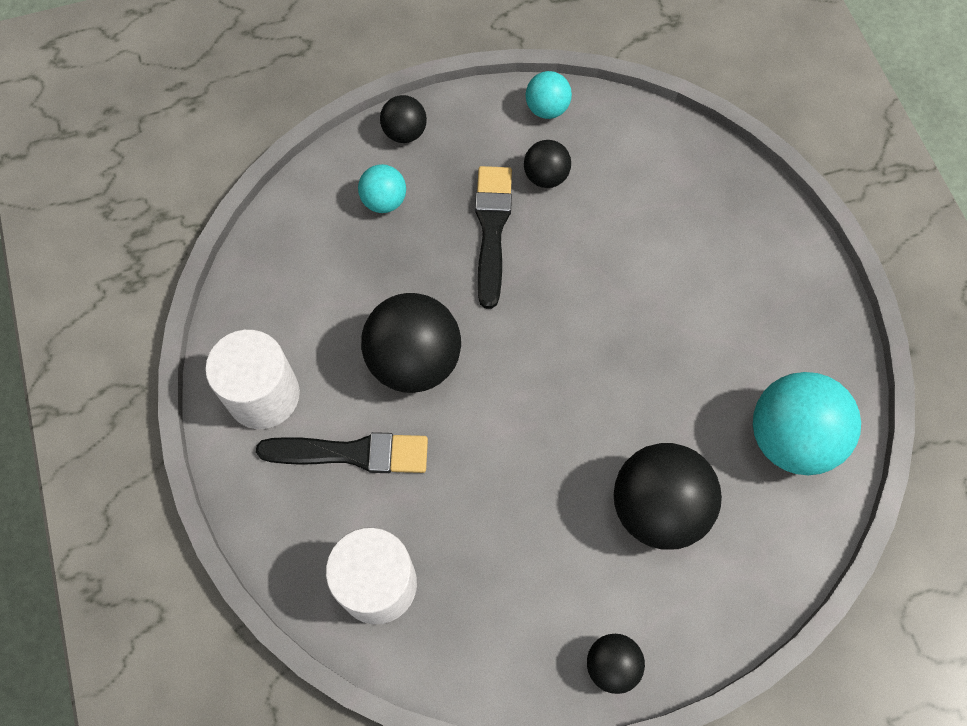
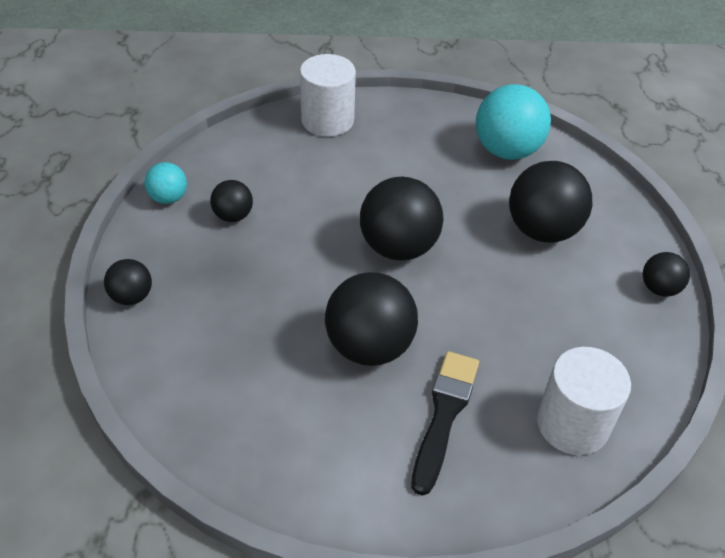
camera: 75 degrees left, 20 degrees down
(263, 395) = (361, 476): white cylinder -> white cylinder (327, 120)
(384, 201) = (196, 329): turquoise ball -> none
(492, 229) = (265, 262): black brush -> none
(564, 352) = (398, 247): none -> black ball

